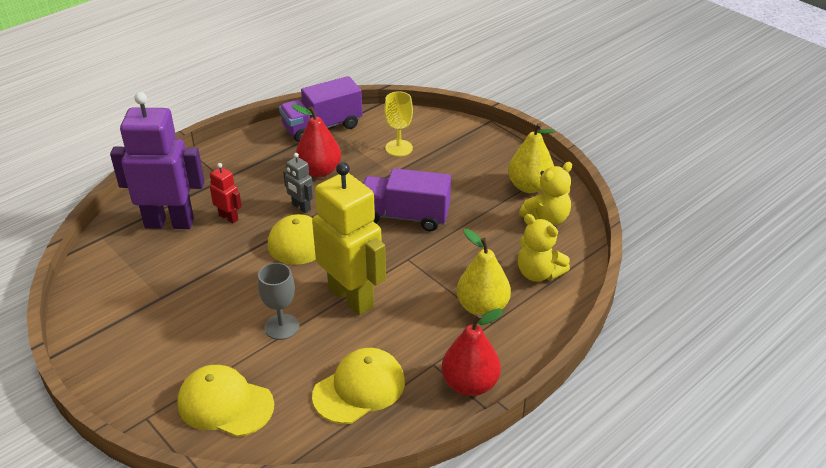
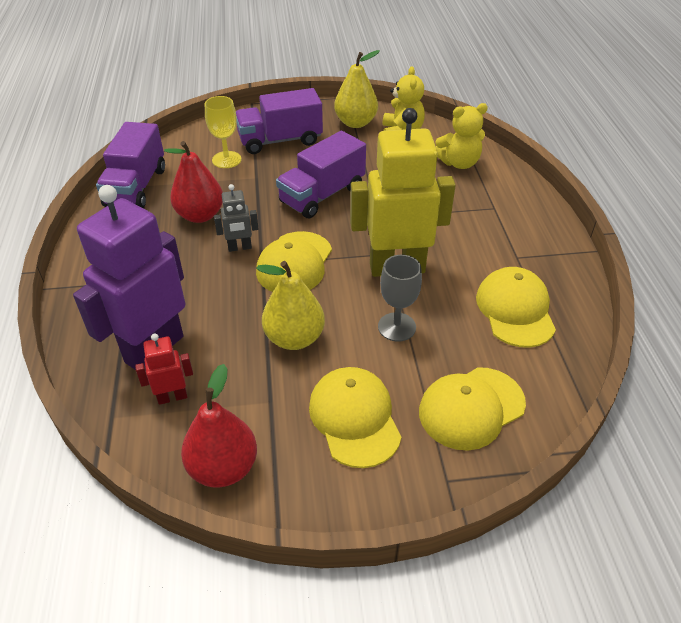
camera: 55 degrees left, 5 degrees up
(172, 345) = (354, 418): none -> yellow cap
(229, 217) = (198, 301): red robot -> red robot (172, 397)
(454, 160) = (280, 140): none -> purple truck
(470, 384) = (554, 248): red pear -> red pear (223, 468)
(482, 307) = (473, 205): yellow pear -> yellow pear (294, 338)

